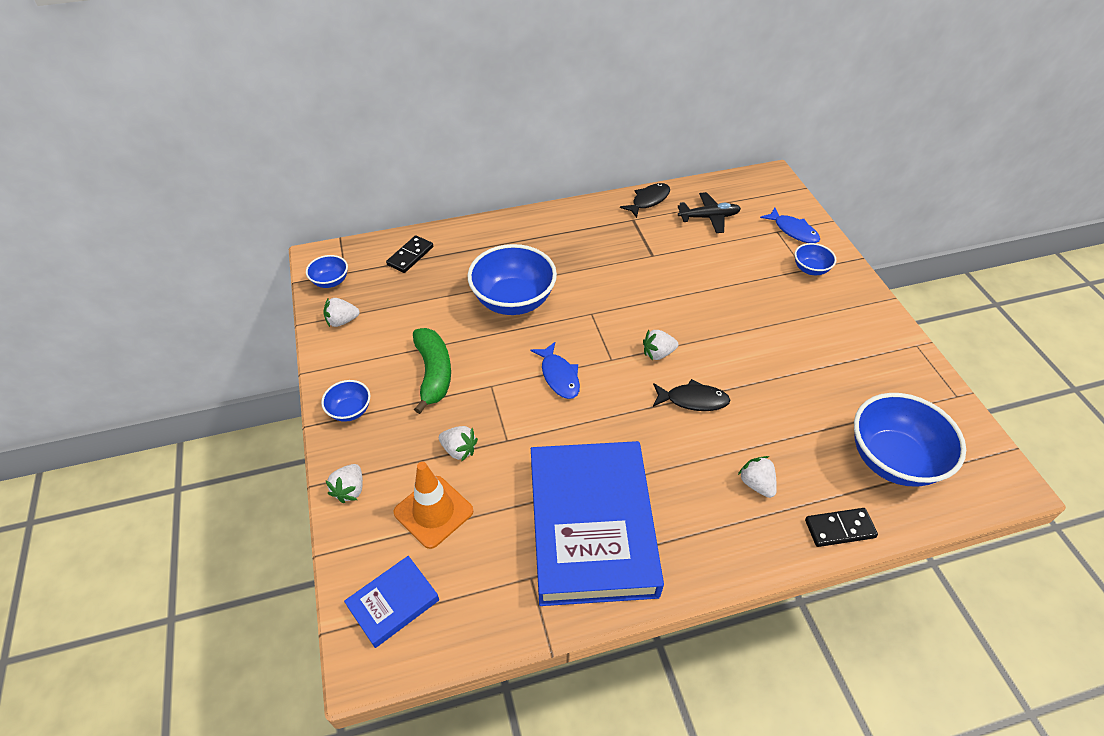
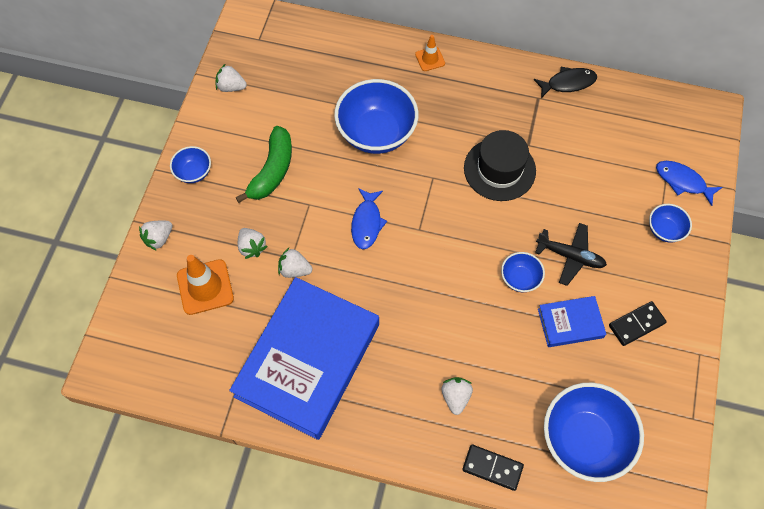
camera: 30 degrees right, 15 degrees up
(330, 281) = (243, 43): blue bowl -> blue bowl (520, 278)
(393, 603) = (141, 340): blue book -> blue book (570, 323)
(410, 256) = (320, 46): black domino -> black domino (636, 324)
(519, 227) = (430, 59): none -> orange traffic cone
(644, 283) = (499, 169): none -> black hat
(658, 353) = (461, 243): white strawberry -> white strawberry (294, 269)
(693, 400) = (459, 300): black fish -> none
(709, 217) = (612, 128): black plane -> black plane (570, 256)
(793, 231) = (682, 181): blue fish -> blue fish turned 135 degrees clockwise

